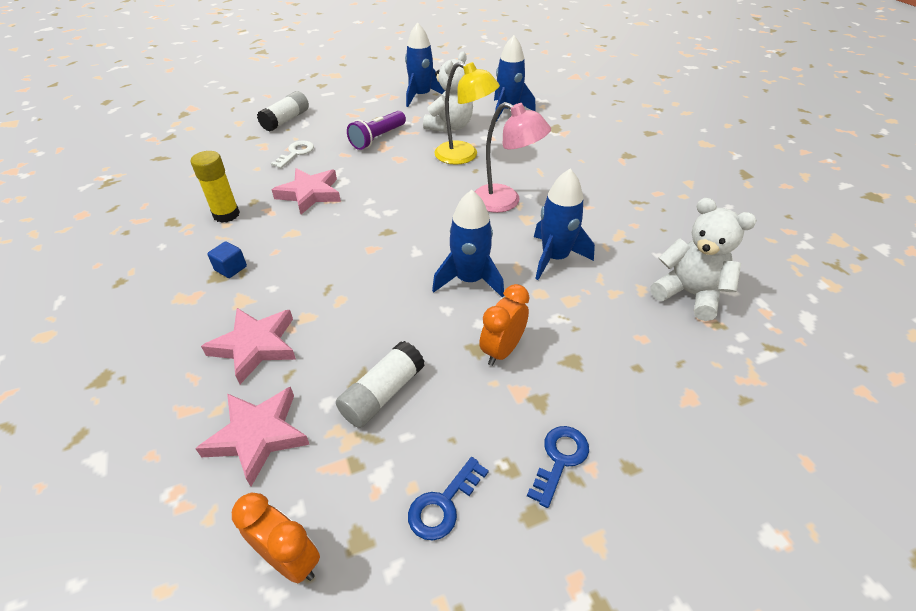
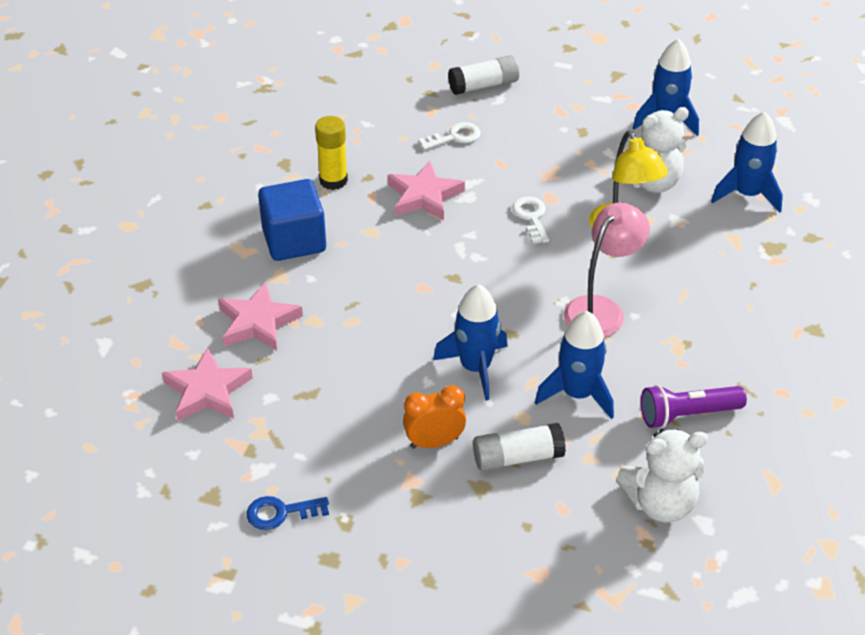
camera: 40 degrees right, 0 degrees up
(231, 268) = (294, 240): blue cube -> blue cube, size x2.26
(290, 559) = (166, 478): orange clock -> none
(378, 138) = (555, 159): purple flashlight -> purple flashlight (687, 415)
(383, 393) = (313, 416): white glue stick -> white glue stick (517, 457)
(399, 173) = (531, 217): none -> white key
(505, 202) = (601, 309): pink lamp -> pink lamp turned 120 degrees counterclockwise
(560, 459) = (386, 541): blue key -> none
(689, 294) = (660, 503): white teddy bear -> white teddy bear turned 90 degrees clockwise

